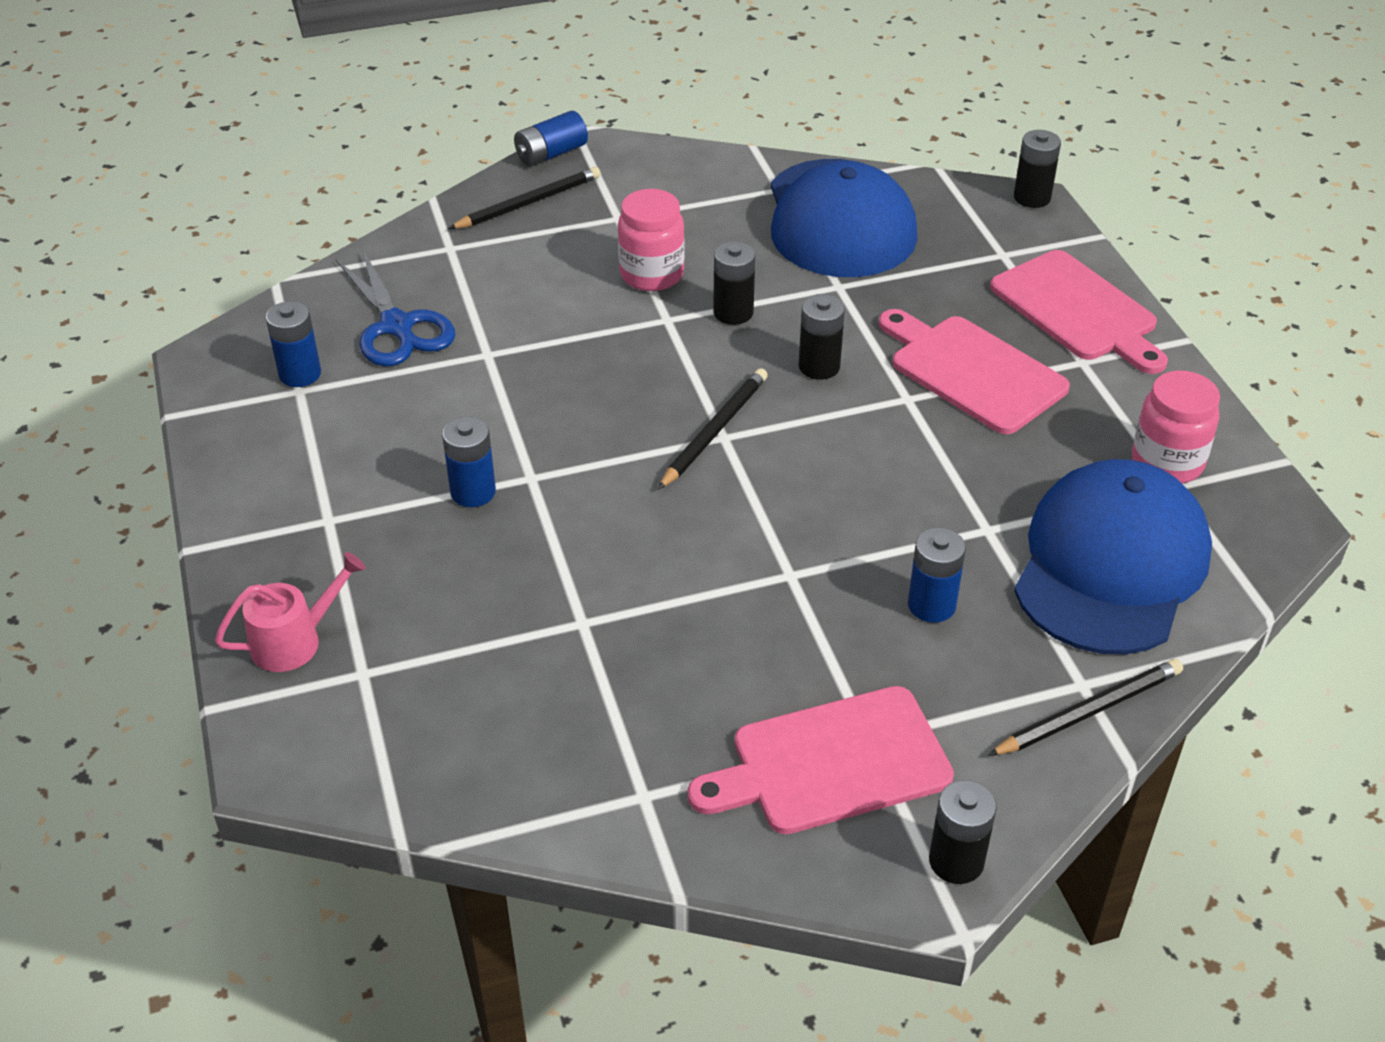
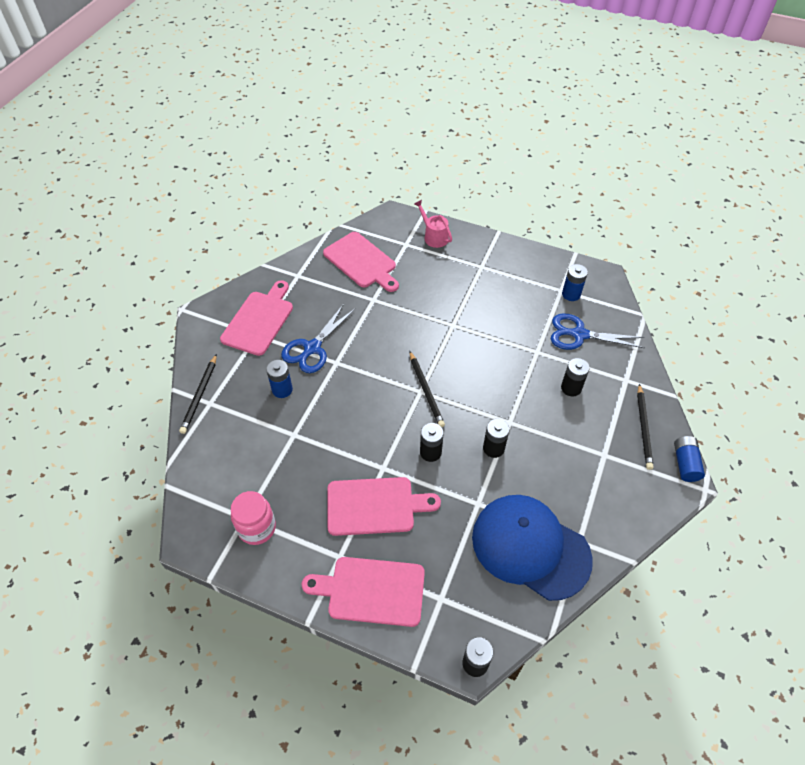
camera: 130 degrees right, 10 degrees up
(295, 640) = (433, 236): pink watering can -> pink watering can turned 135 degrees clockwise
(473, 492) = (460, 306): blue battery -> none
(491, 711) = (361, 262): none -> pink cutting board
(651, 274) = (547, 437): pink jar -> none
(799, 629) = (312, 348): none -> blue scissors
(956, 861) = (200, 323): black battery -> black battery (571, 388)
(1111, 564) = (238, 457): blue cap -> none

